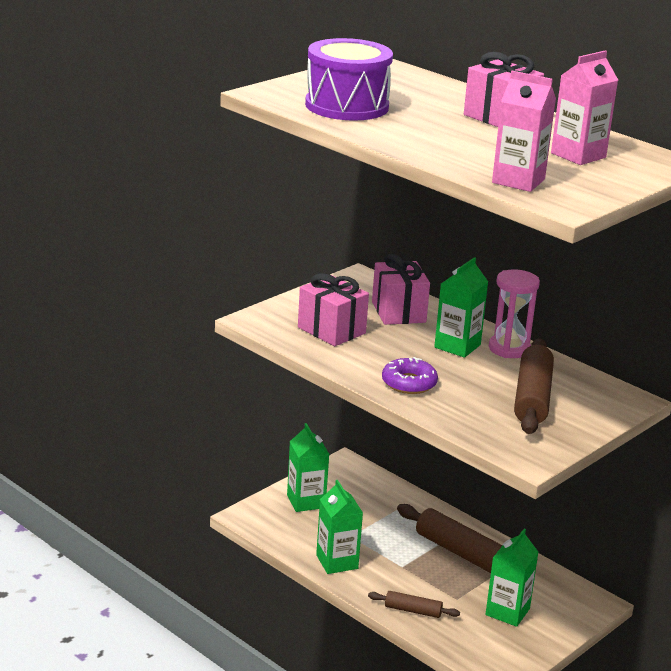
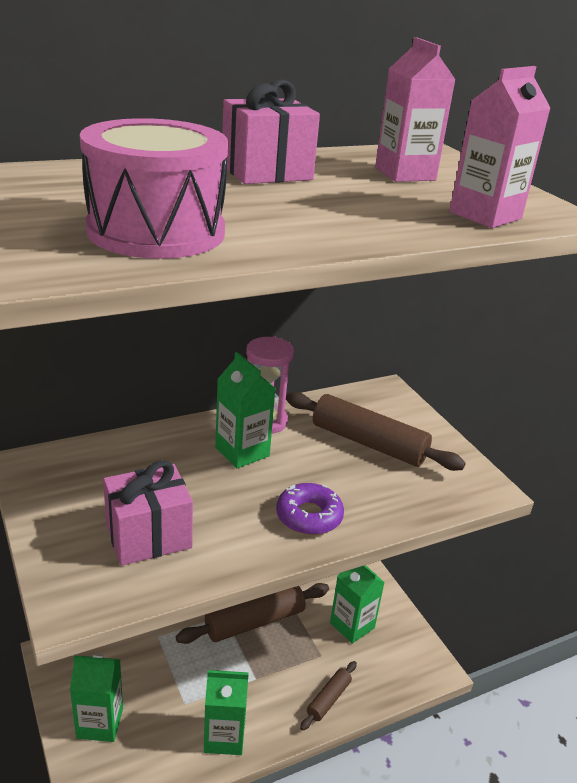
camera: 70 degrees left, 5 degrees up
(347, 106) = (156, 231): purple drum -> pink drum
(398, 312) = (139, 465): pink gift -> none

